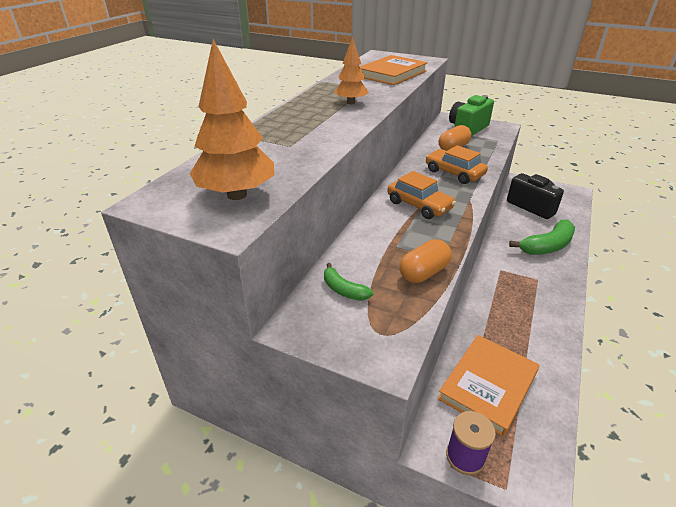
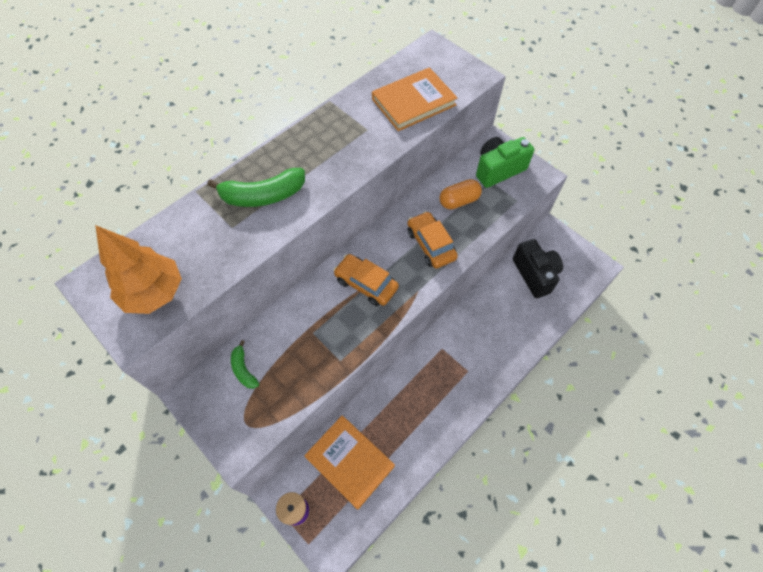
camera: 20 degrees right, 25 degrees up
(351, 103) = (331, 159): orange tree -> none
(419, 205) = (366, 284): orange car -> orange car turned 150 degrees clockwise
(423, 272) = (315, 372): orange capsule -> none
(488, 385) = (350, 461): orange book -> orange book turned 75 degrees clockwise
(547, 246) = (508, 334): green banana -> green banana (263, 196)

